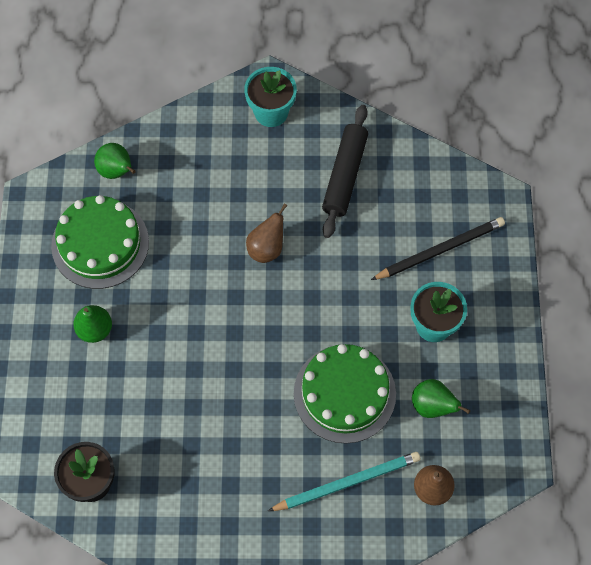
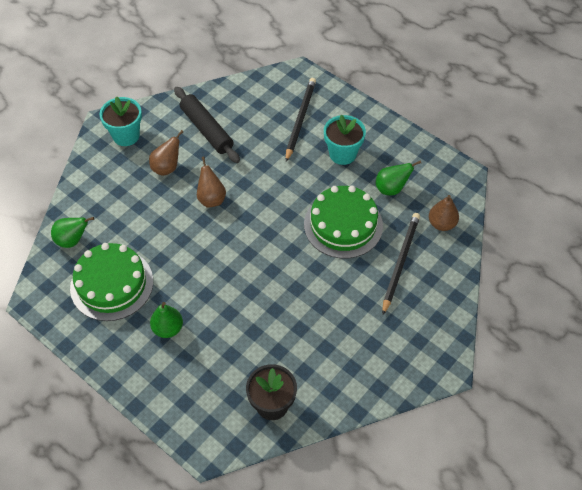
camera: 50 degrees left, 10 degrees down
(267, 179) = (167, 167): none -> brown pear
(347, 482) = (400, 262): turquoise pencil -> black pencil

